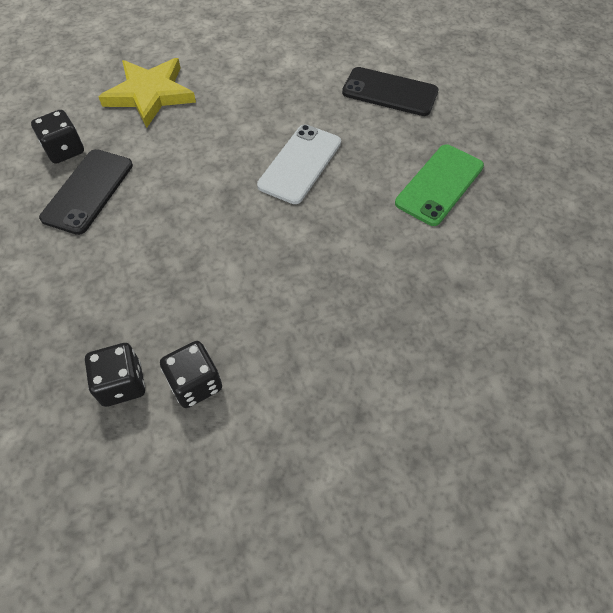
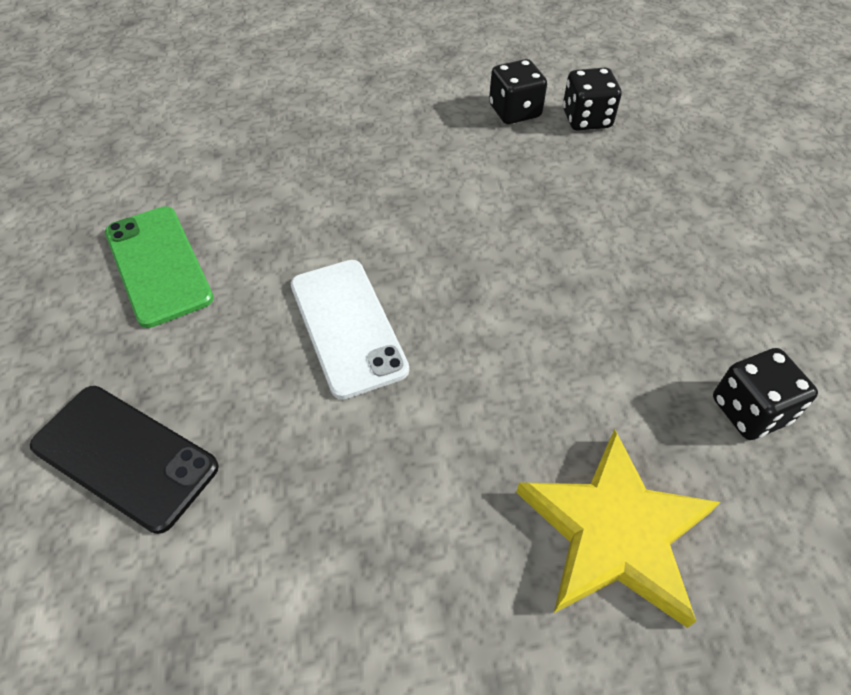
camera: 170 degrees left, 5 degrees down
(88, 191) = (682, 326): black phone -> none
(300, 164) = (347, 326): white phone -> white phone turned 60 degrees counterclockwise
(439, 185) = (158, 265): green phone -> green phone turned 75 degrees counterclockwise

